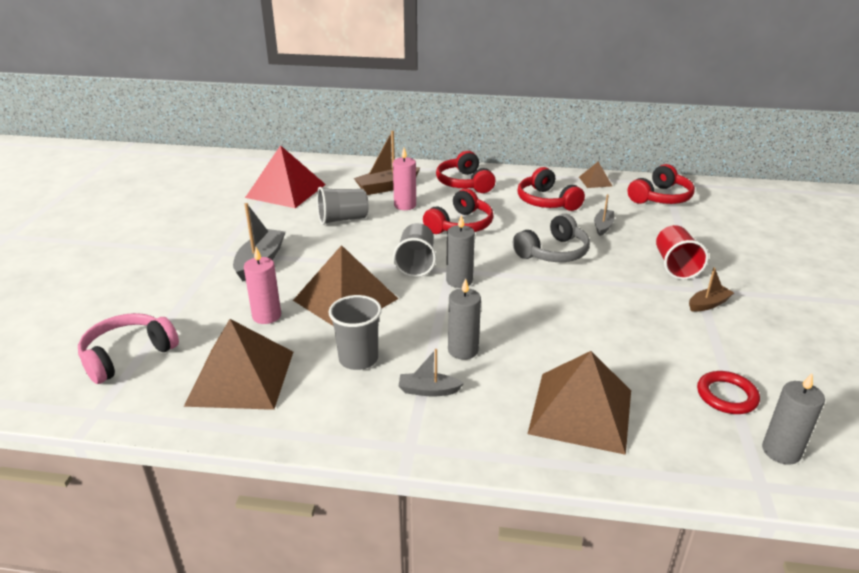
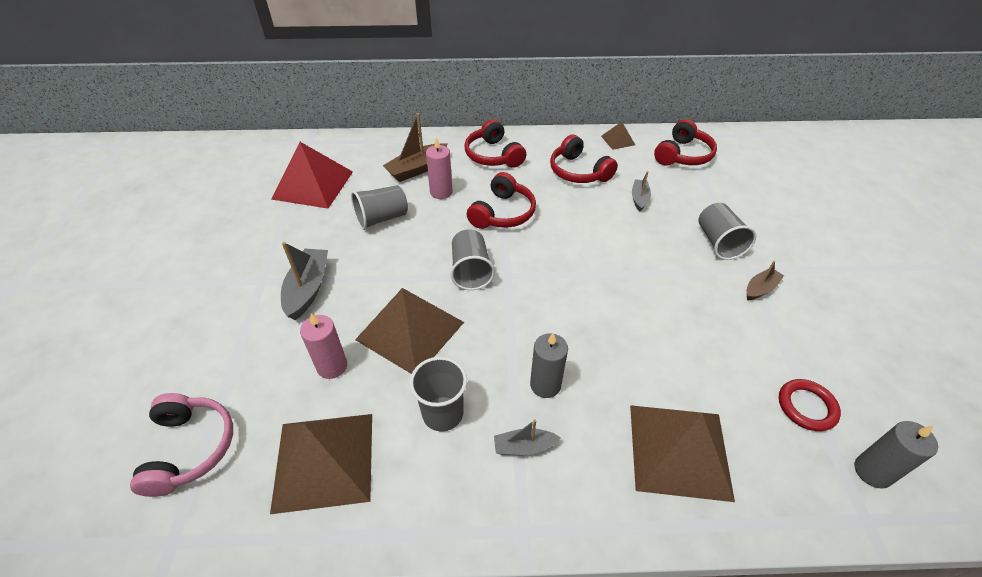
camera: 10 degrees left, 15 degrees up
(127, 355) = (190, 448): pink headphones -> pink headphones turned 135 degrees clockwise
(459, 281) = (519, 289): grey candle -> none
(553, 252) = (601, 239): grey headphones -> none
(675, 266) = (718, 242): red cup -> grey cup

